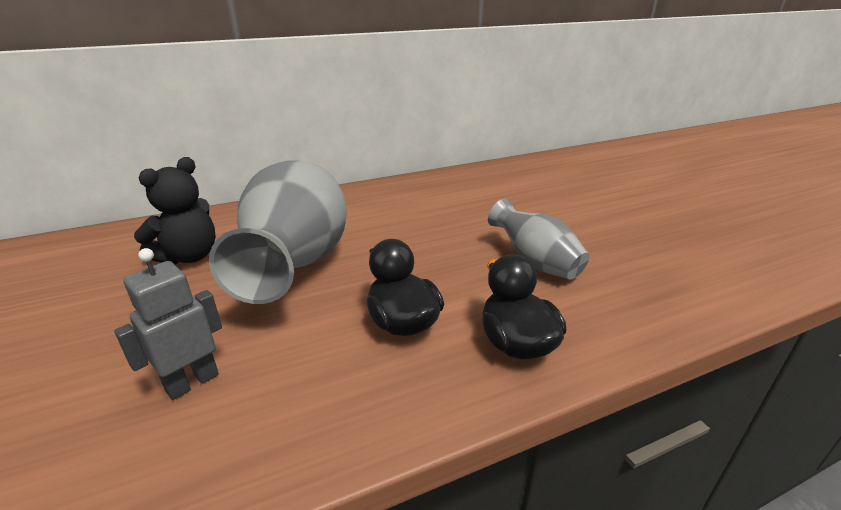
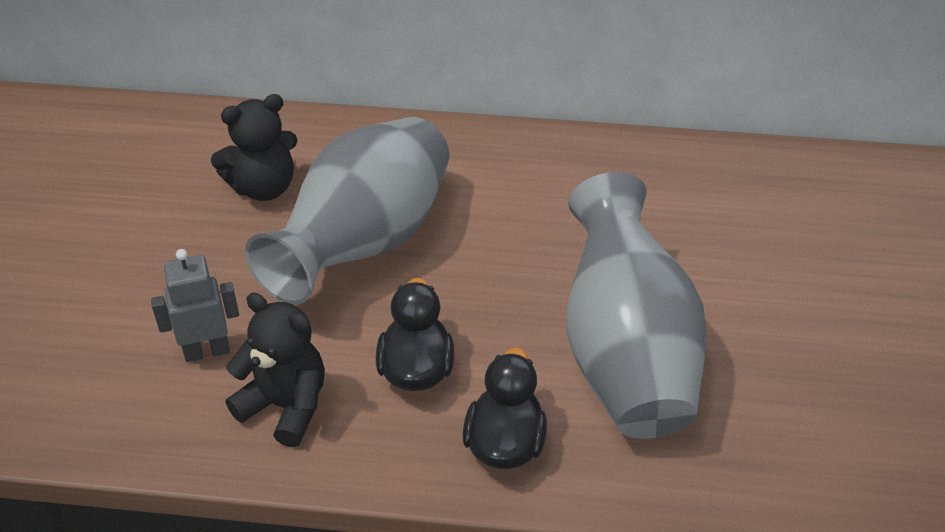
camera: 30 degrees right, 15 degrees up
(305, 395) = (285, 406): none -> black teddy bear
(535, 262) = (625, 352): grey vase -> grey vase, size x1.90

